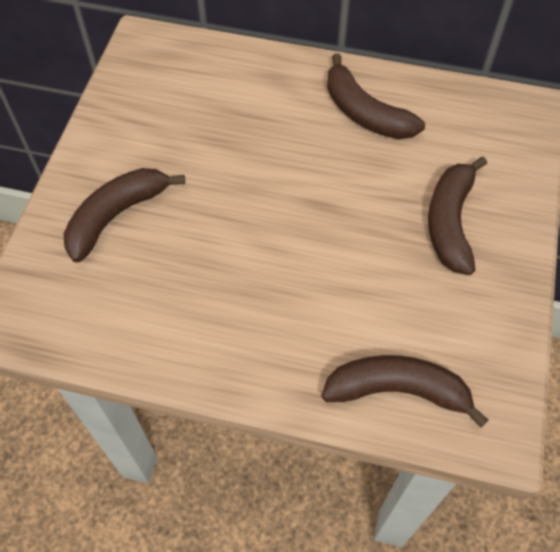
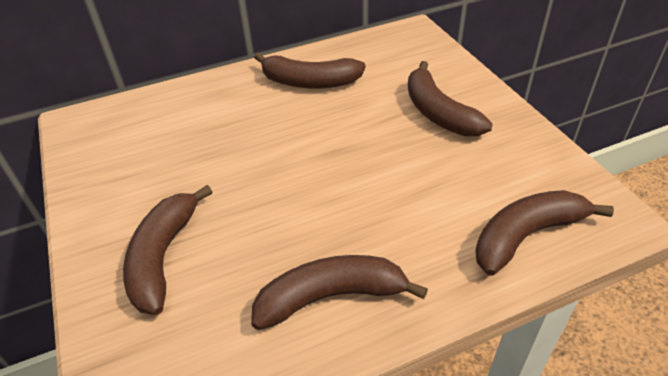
camera: 35 degrees left, 15 degrees down
(201, 330) = (331, 297): none -> brown banana

